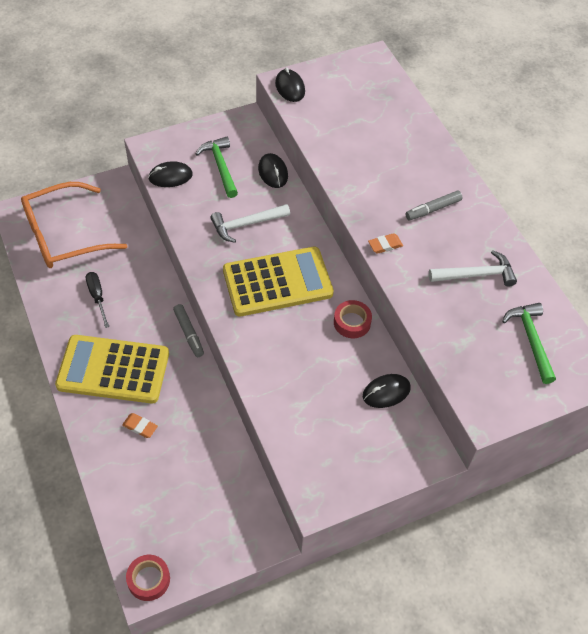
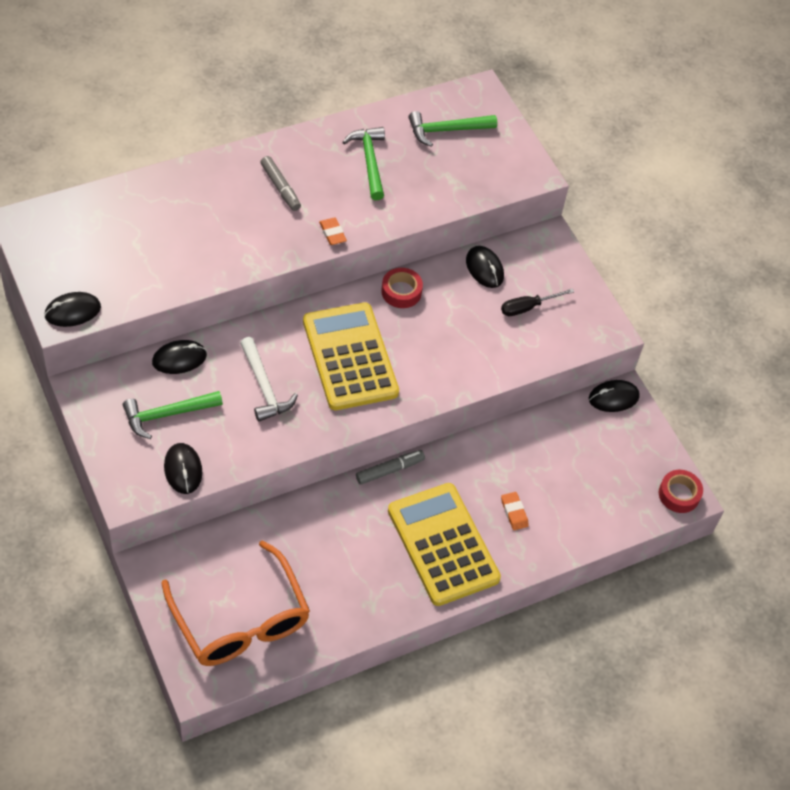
camera: 95 degrees left, 0 degrees up
(97, 297) = (340, 570): black screwdriver -> black screwdriver (527, 307)
(113, 369) = (443, 544): yellow calculator -> yellow calculator turned 150 degrees clockwise
(140, 427) = (514, 512): orange eraser -> orange eraser turned 45 degrees counterclockwise
(265, 527) = (613, 398): none -> black mouse
(476, 275) = (369, 162): white hammer -> green hammer

